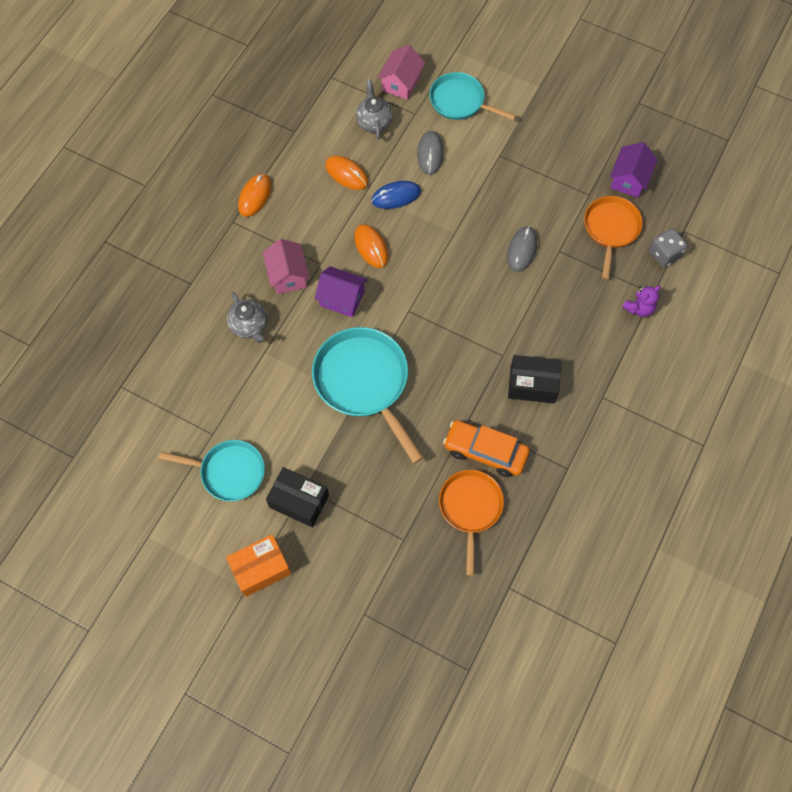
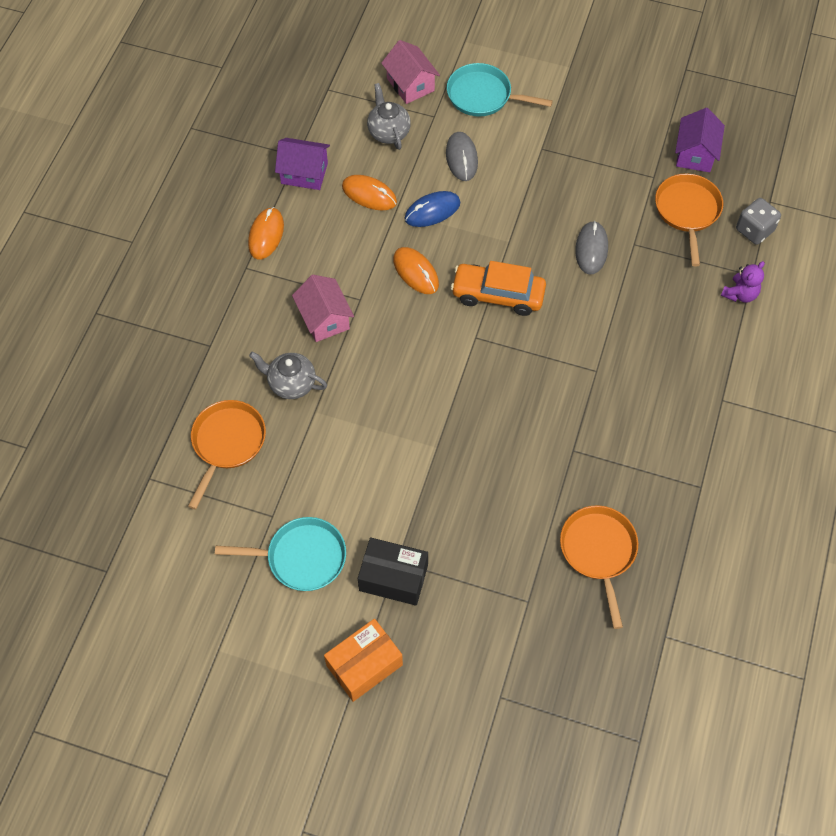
camera: 10 degrees left, 5 degrees down
(188, 368) = (227, 443): none -> orange pan
(249, 326) = (291, 384): grey teapot -> grey teapot turned 150 degrees clockwise
(342, 298) = (394, 335): purple house -> purple house (304, 173)
(364, 383) = (441, 427): turquoise pan -> none
(401, 83) = (410, 85): pink house -> pink house turned 45 degrees counterclockwise
(485, 452) = (601, 483): orange car -> orange car (498, 295)
(532, 385) = (638, 398): black box -> none

